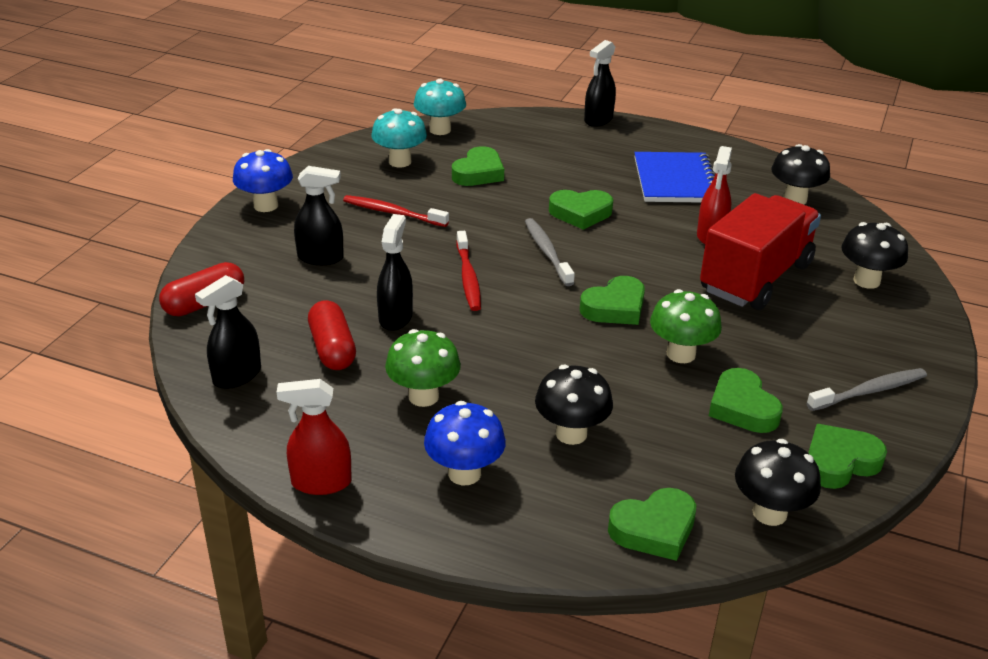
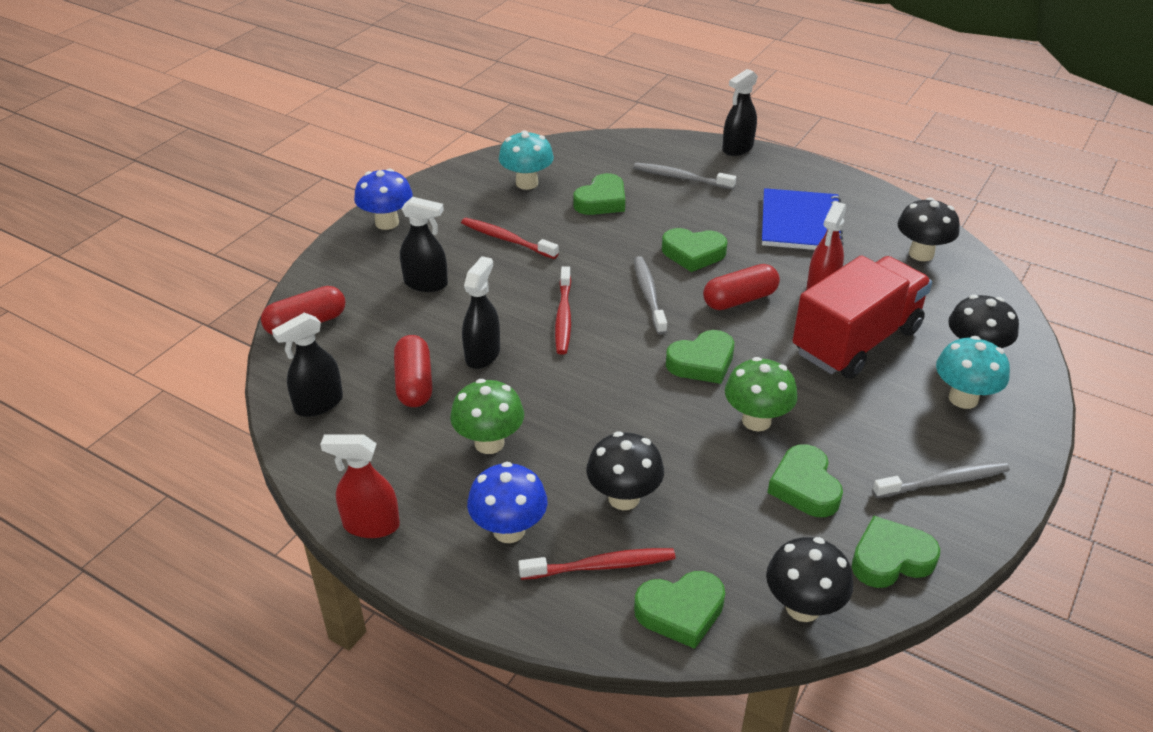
camera: 10 degrees right, 5 degrees up
(440, 130) = (575, 150): turquoise mushroom -> turquoise mushroom (963, 398)
(550, 148) = (681, 177): none -> grey toothbrush
(565, 496) = (601, 566): none -> red toothbrush
(636, 250) = (740, 299): none -> red capsule

